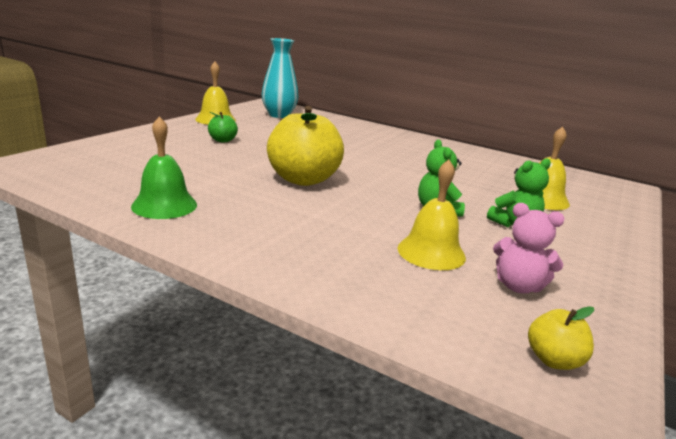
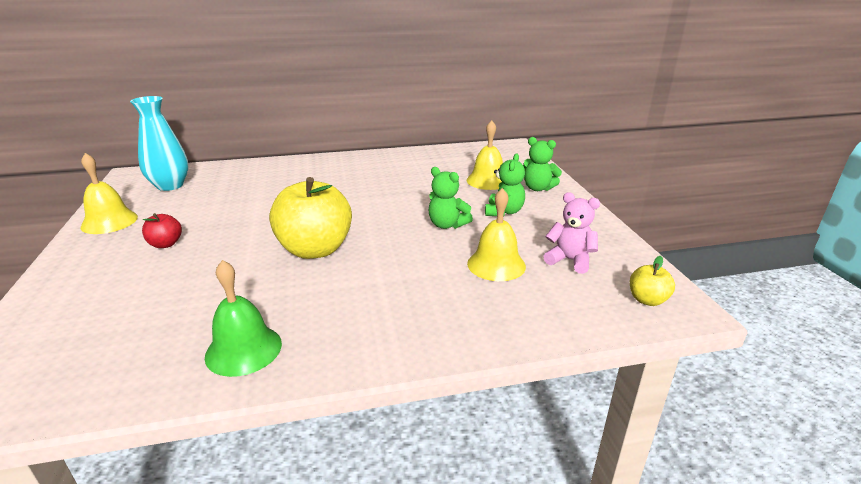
camera: 40 degrees left, 5 degrees up
(223, 140) = (165, 244): green apple -> red apple
(518, 286) = (570, 260): pink teddy bear -> pink teddy bear turned 135 degrees counterclockwise
(592, 225) = (538, 188): none -> green teddy bear

